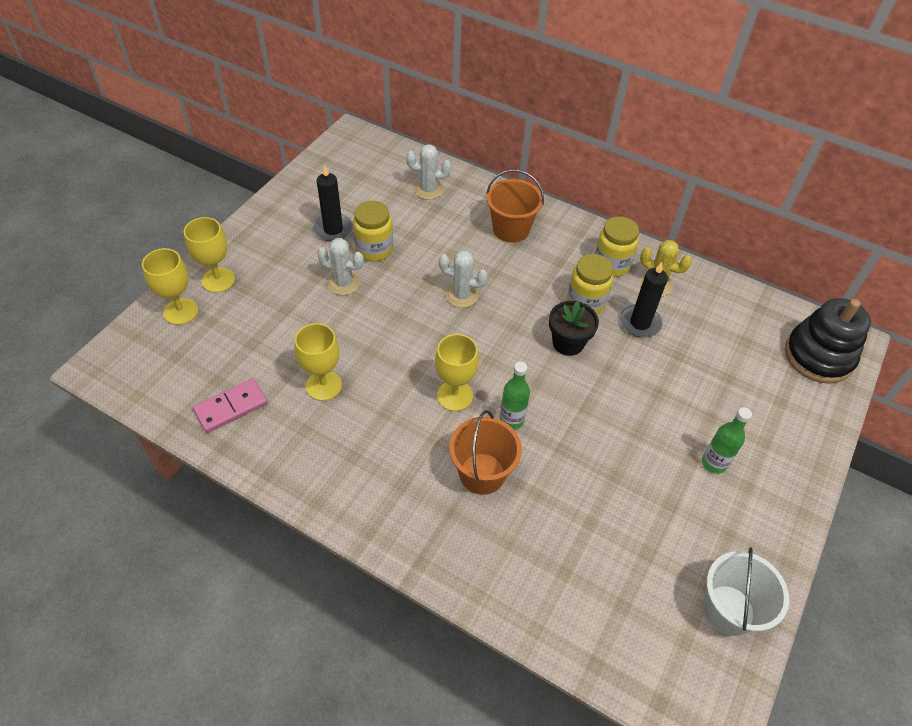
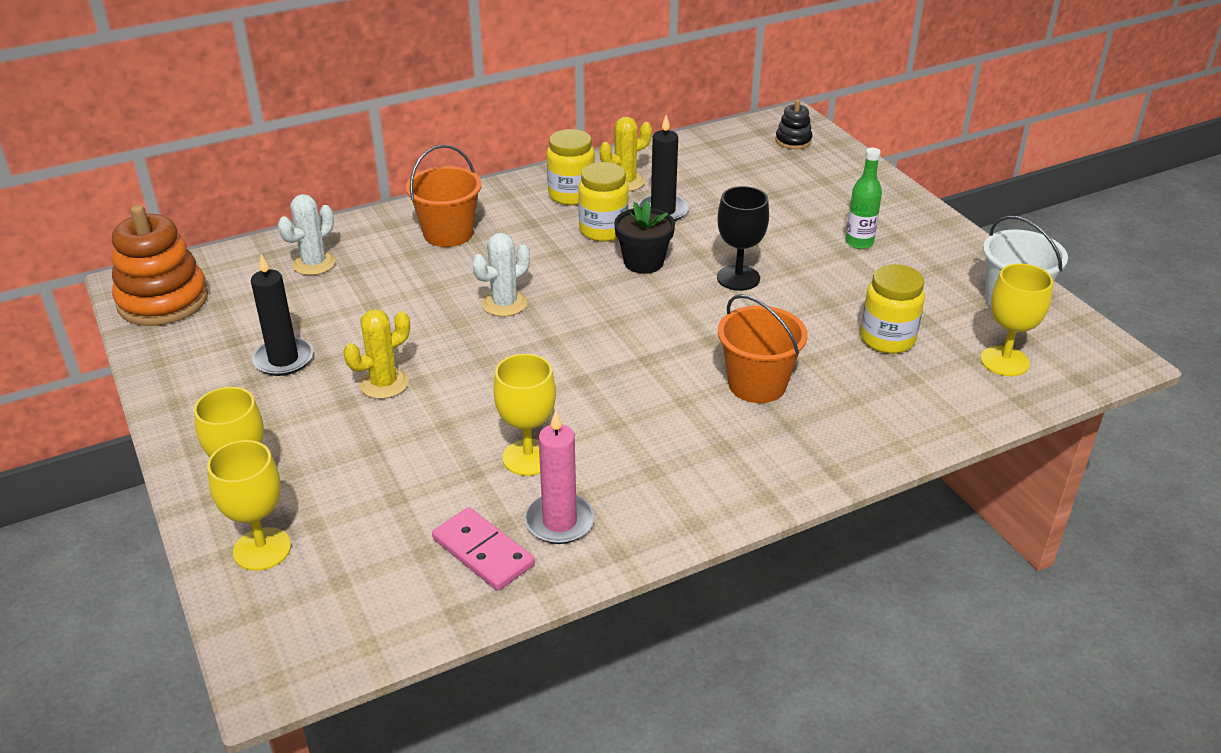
camera: 55 degrees left, 15 degrees down
(231, 407) = (483, 552): pink domino -> pink domino turned 45 degrees counterclockwise
(277, 430) = (559, 522): none -> pink candle
(343, 283) = (384, 383): white cactus -> yellow cactus
(346, 153) = (163, 300): none -> orange stacking toy
(374, 249) = (358, 339): yellow jar -> yellow jar (887, 339)
(454, 396) = (639, 363): yellow goblet -> yellow goblet (1004, 361)
(511, 419) = (706, 337): green bottle -> none
(597, 406) = (738, 278): none -> black goblet
(818, 356) = (793, 141): black stacking toy -> black stacking toy, size x0.50

